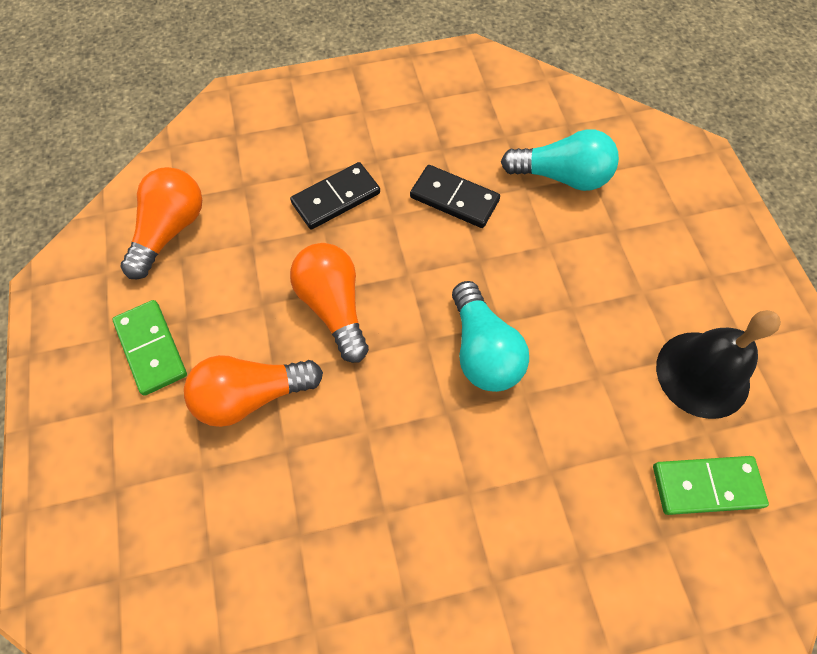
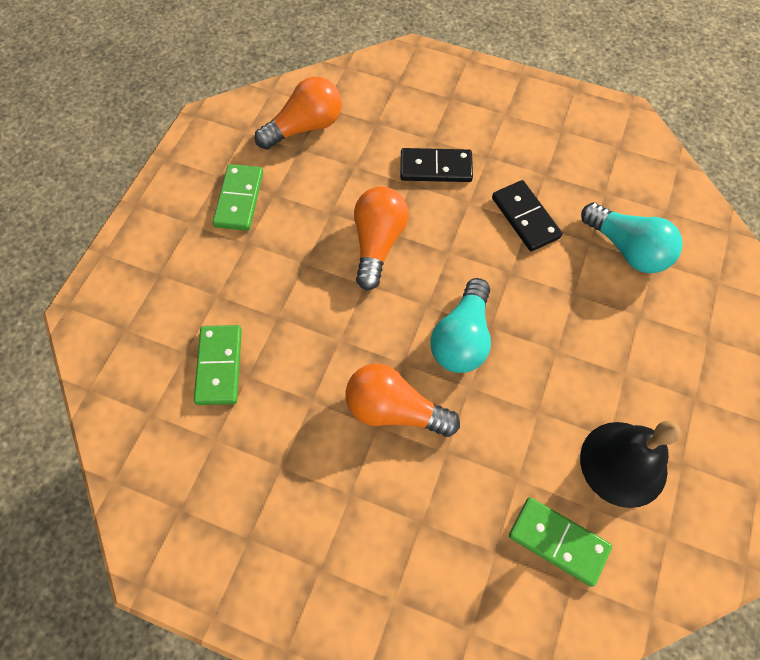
camera: 35 degrees right, 0 degrees up
(251, 396) = (280, 269): orange light bulb -> orange light bulb (394, 410)
(260, 545) = (219, 366): none -> green domino

